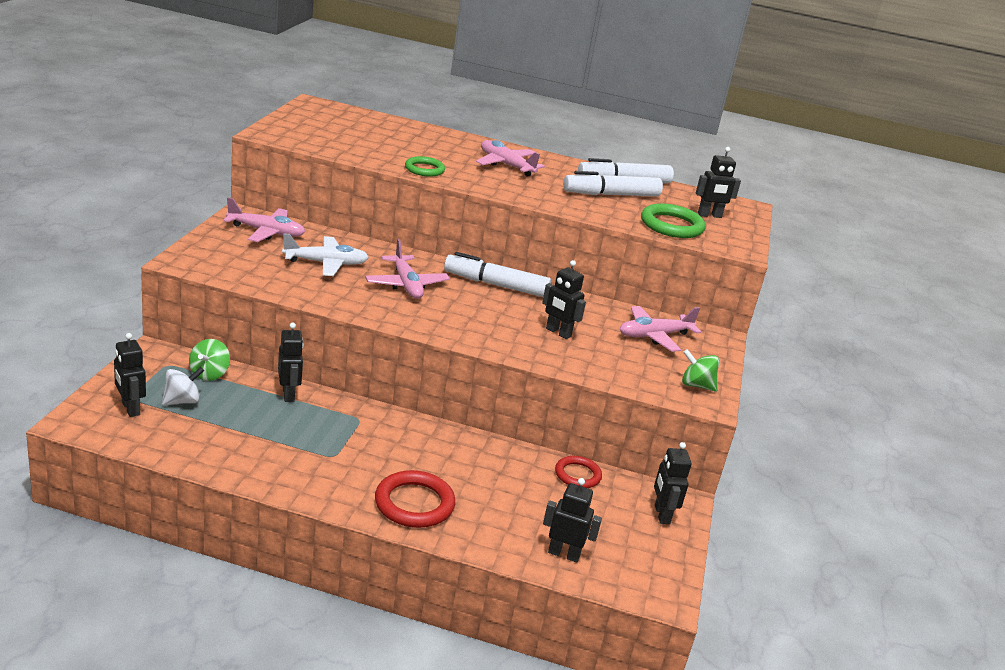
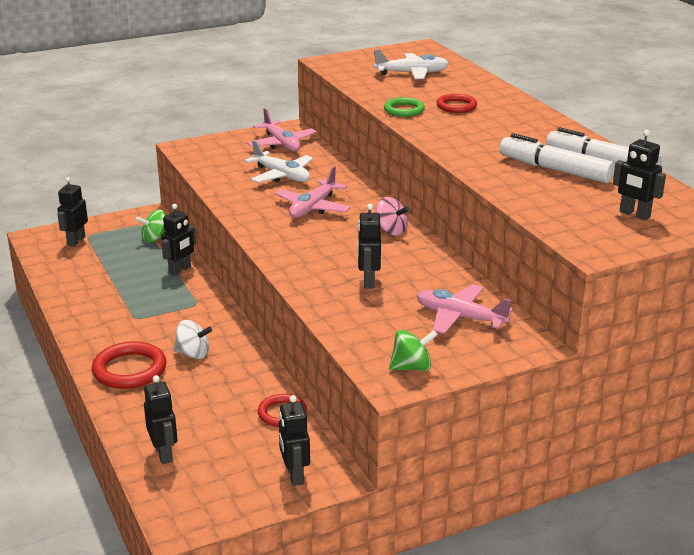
camera: 55 degrees right, 0 degrees up
(182, 401) = (110, 248): white spinning top -> white spinning top (193, 354)
(360, 132) = (412, 73): none -> white plane
(452, 156) = (456, 106): none -> red ring
(495, 285) = (391, 231): white marker -> pink spinning top
(506, 165) = (496, 123): pink plane -> none
(661, 514) = (294, 475): black robot -> black robot turned 60 degrees counterclockwise
(671, 225) = (559, 210): green ring -> none
(696, 385) = (411, 367): green spinning top -> green spinning top turned 90 degrees clockwise

